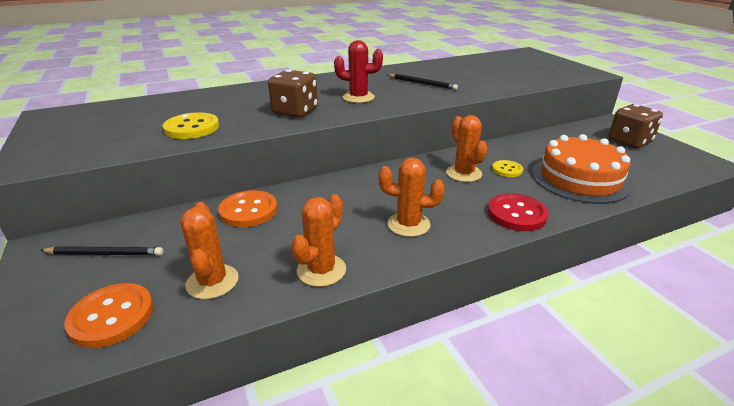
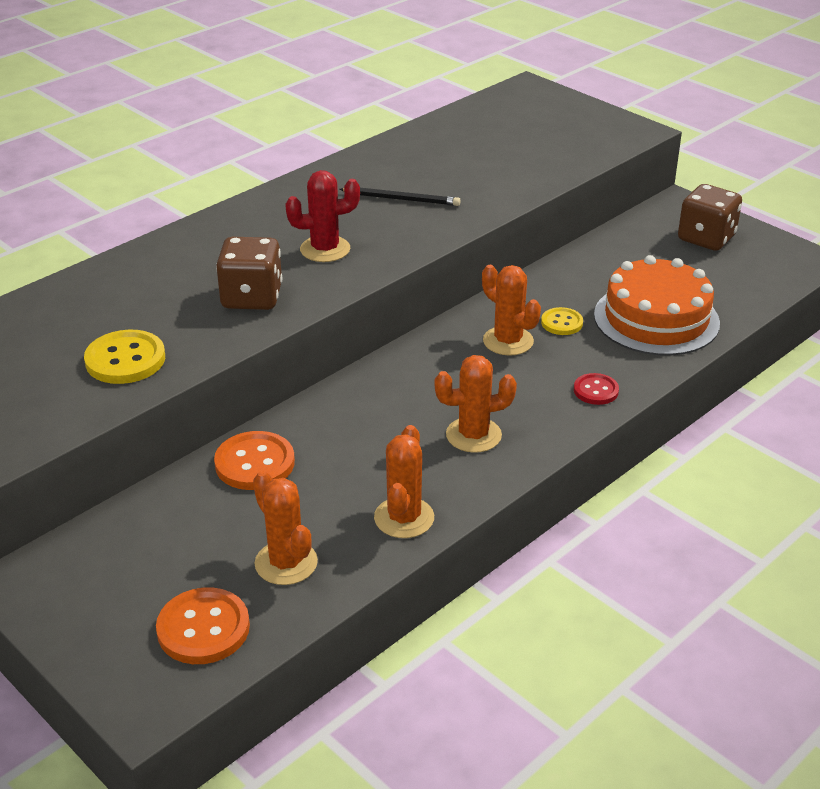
camera: 20 degrees left, 5 degrees up
(105, 254) = (116, 565): black pencil -> none
(516, 214) = (596, 390): red button -> red button, size x0.61

